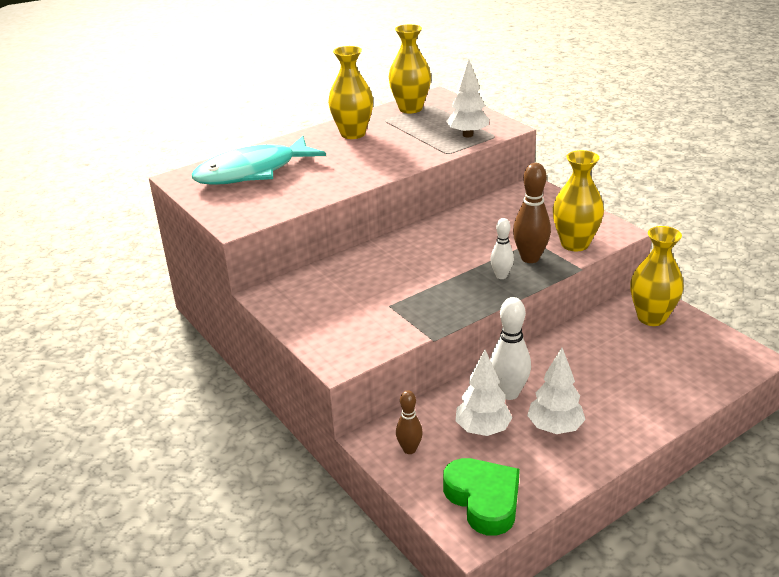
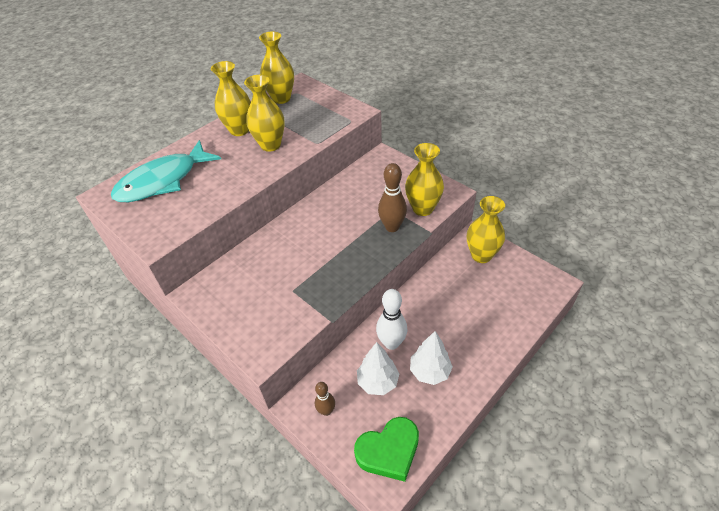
camera: 10 degrees left, 15 degrees up
(388, 150) = (270, 145): none -> yellow vase
(468, 135) = (330, 122): white tree -> none
(483, 499) = (389, 451): green heart -> green heart turned 105 degrees clockwise
(501, 276) = (373, 248): white bowling pin -> none

